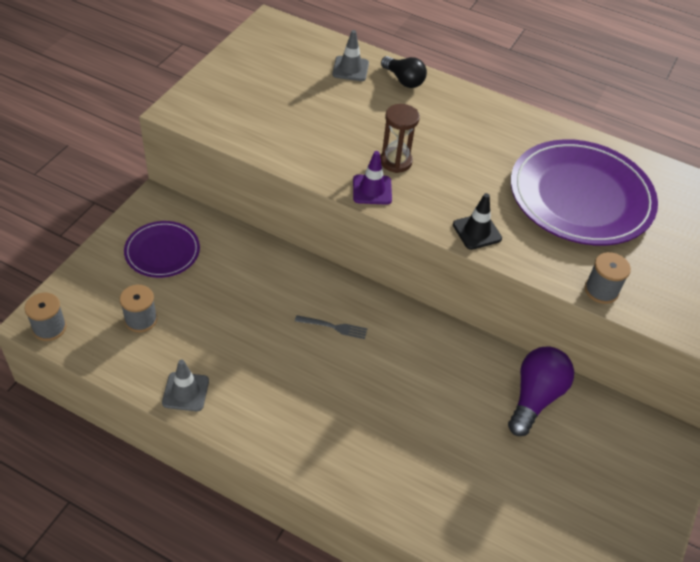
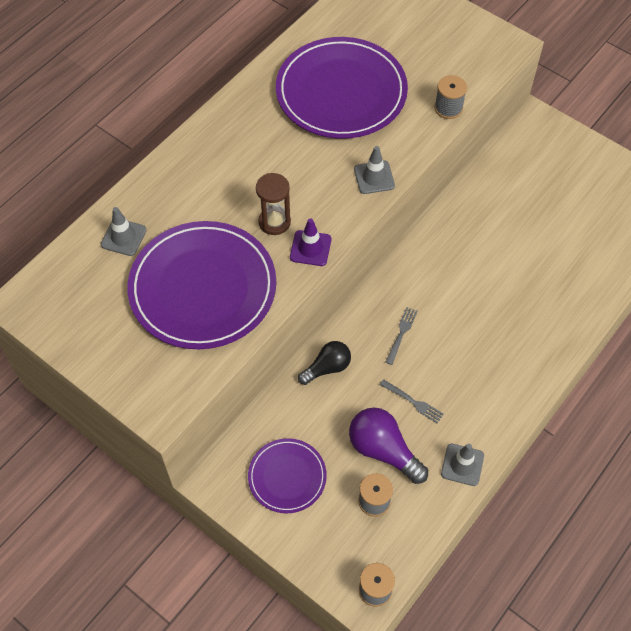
camera: 75 degrees left, 10 degrees up
(254, 343) = (413, 402): none -> grey fork
(308, 122) = (203, 288): none -> purple plate
(404, 80) = (153, 192): black light bulb -> black light bulb (327, 368)
(477, 231) = (374, 177): black traffic cone -> grey traffic cone
(535, 397) = (487, 199): purple light bulb -> purple light bulb (383, 450)

